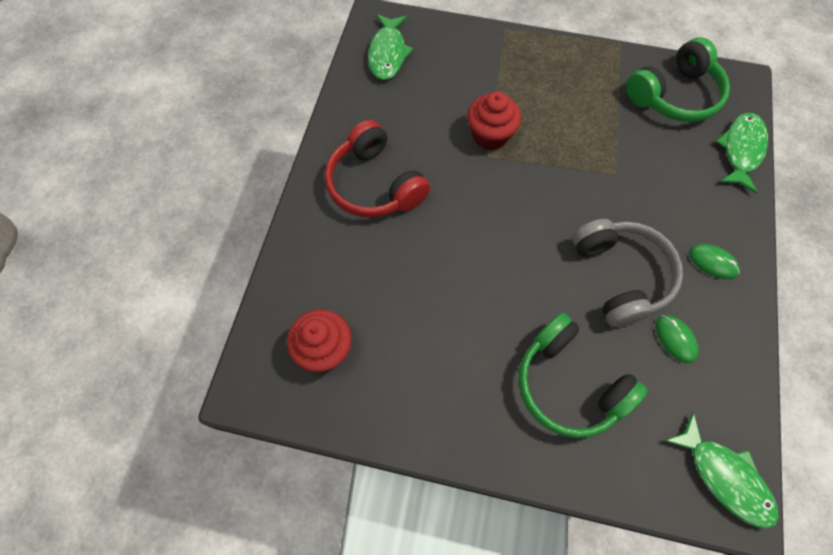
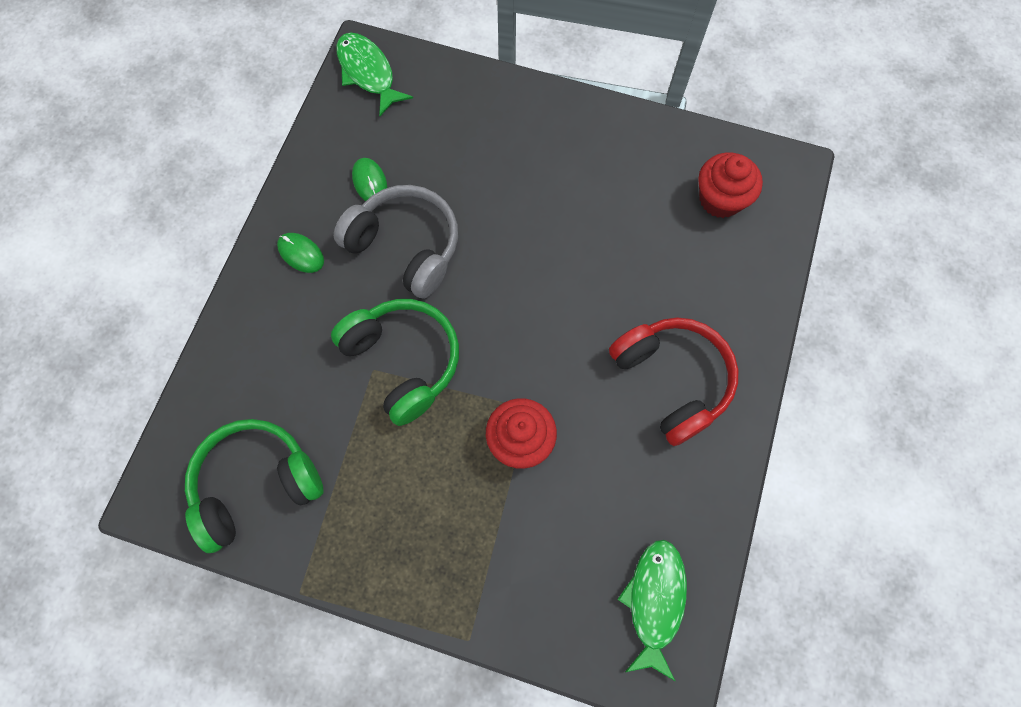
camera: 175 degrees left, 5 degrees up
(569, 384) = (484, 151): green headphones -> green headphones (403, 361)
(620, 276) = (405, 247): grey headphones -> grey headphones turned 135 degrees clockwise
(741, 150) = (205, 390): green fish -> none

